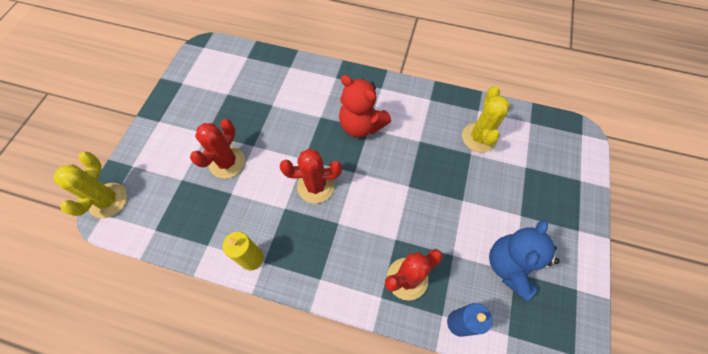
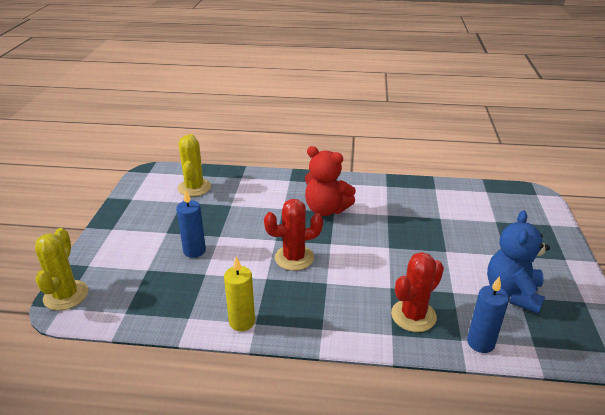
camera: 10 degrees left, 30 degrees down
(227, 162) = (194, 251): red cactus -> blue candle
(479, 137) = (443, 206): yellow cactus -> yellow cactus (194, 187)

